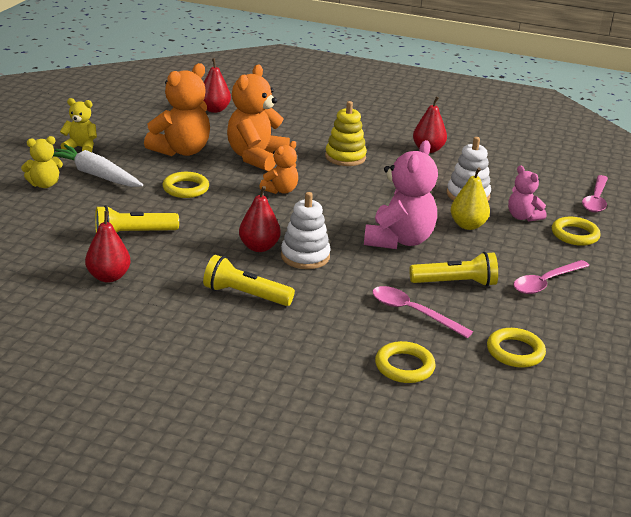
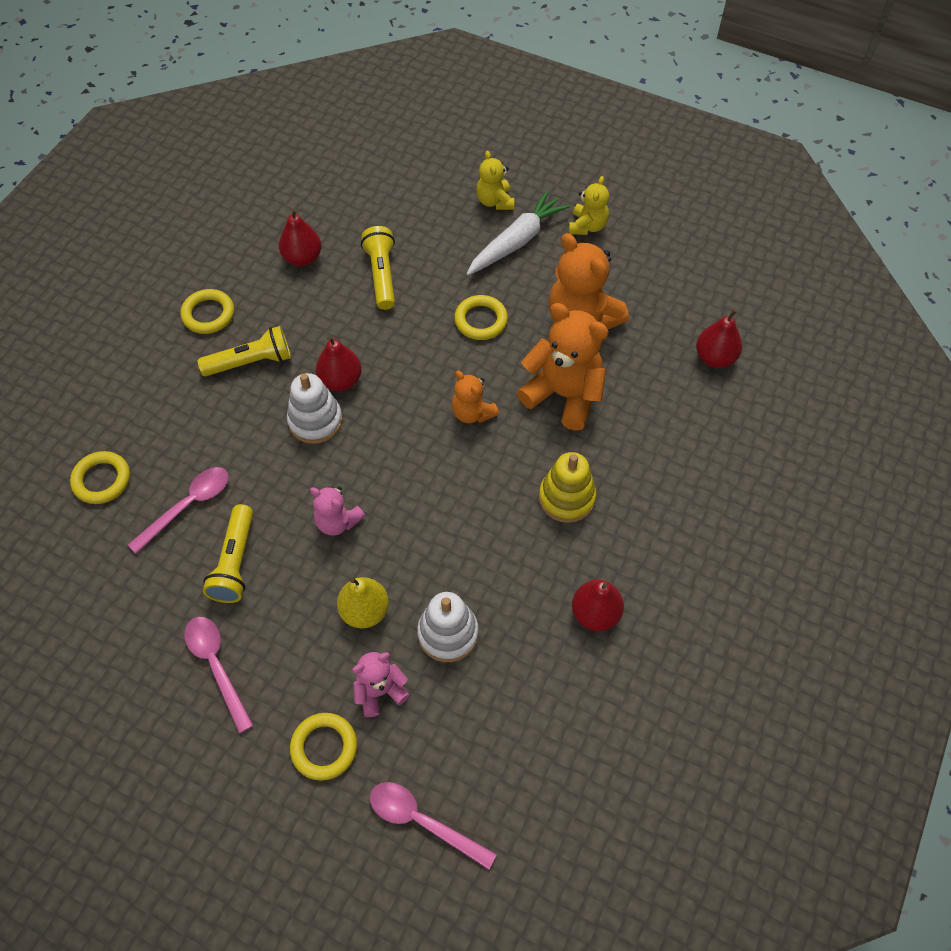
camera: 100 degrees right, 30 degrees up
(245, 295) = (250, 362): yellow flashlight -> yellow flashlight turned 45 degrees clockwise
(399, 240) = (337, 521): pink teddy bear -> pink teddy bear, size x0.55
(515, 352) = (96, 589): yellow ring -> yellow ring (208, 314)

